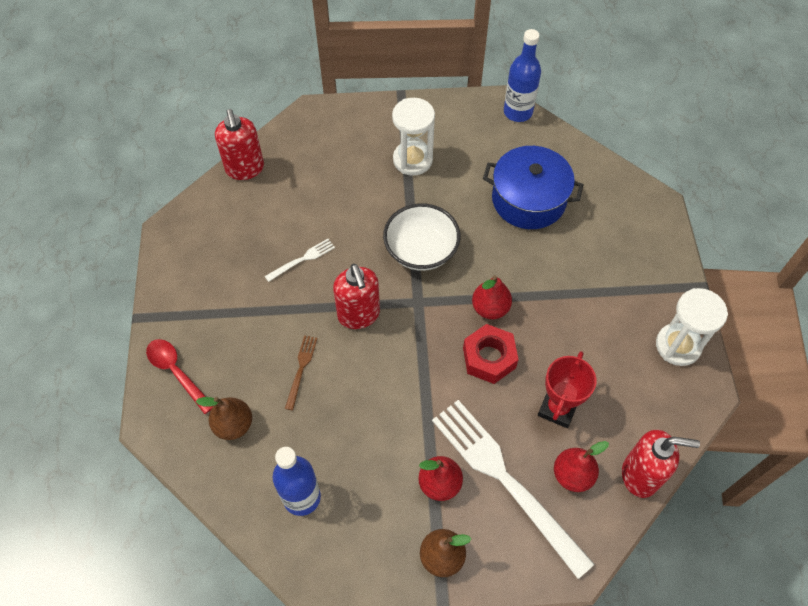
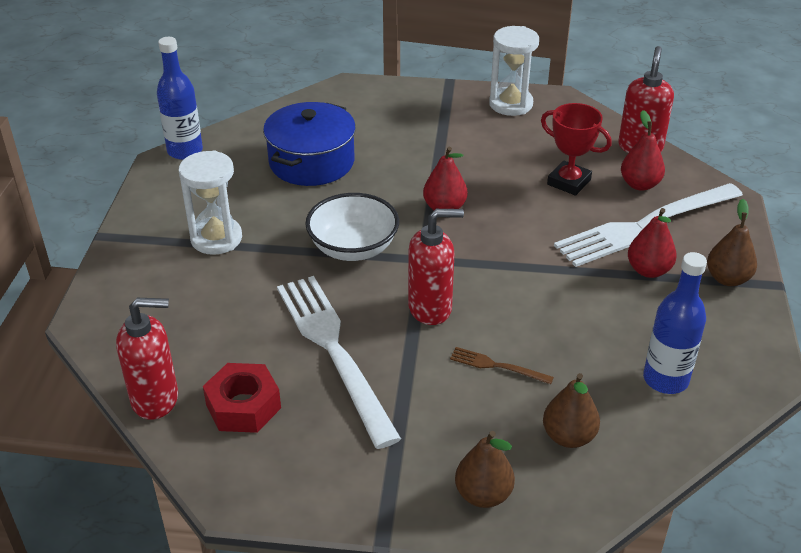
camera: 80 degrees left, 20 degrees down
(176, 372) = (483, 494): red spoon -> brown pear
(302, 259) = (334, 351): white fork -> white fork, size x2.40
(489, 358) = (505, 217): red nut -> red nut (243, 406)

